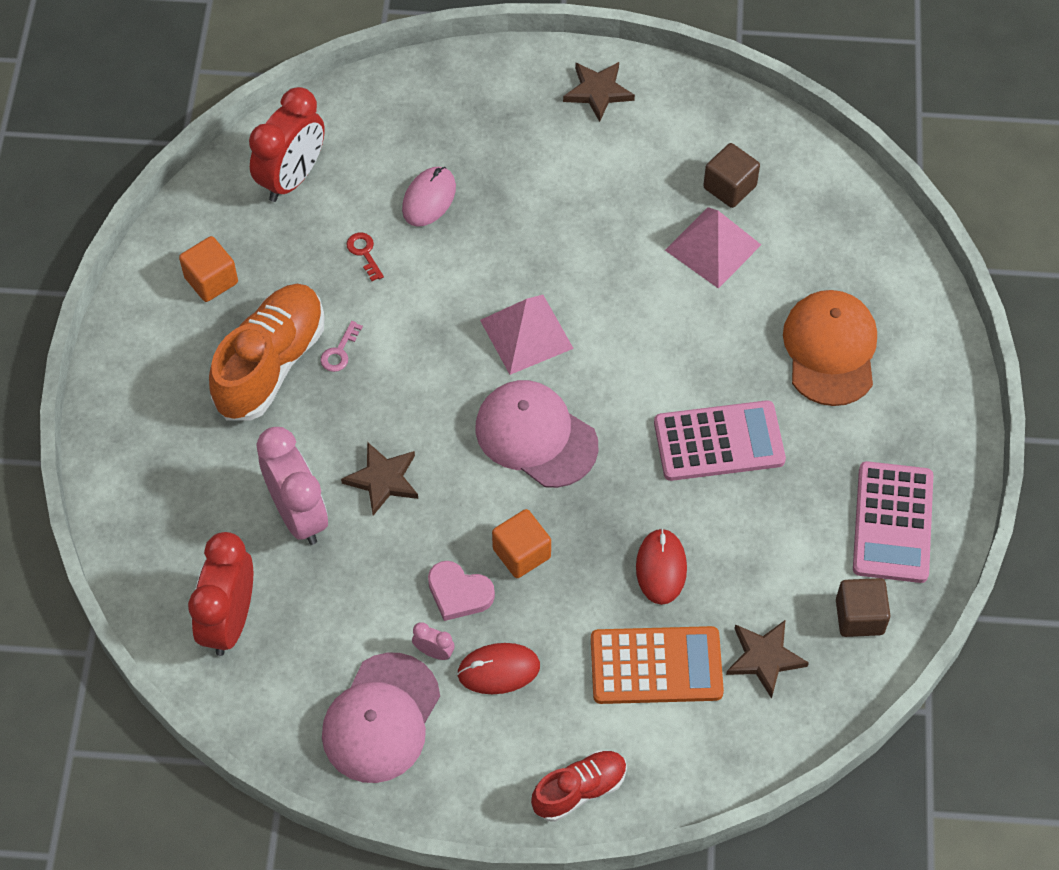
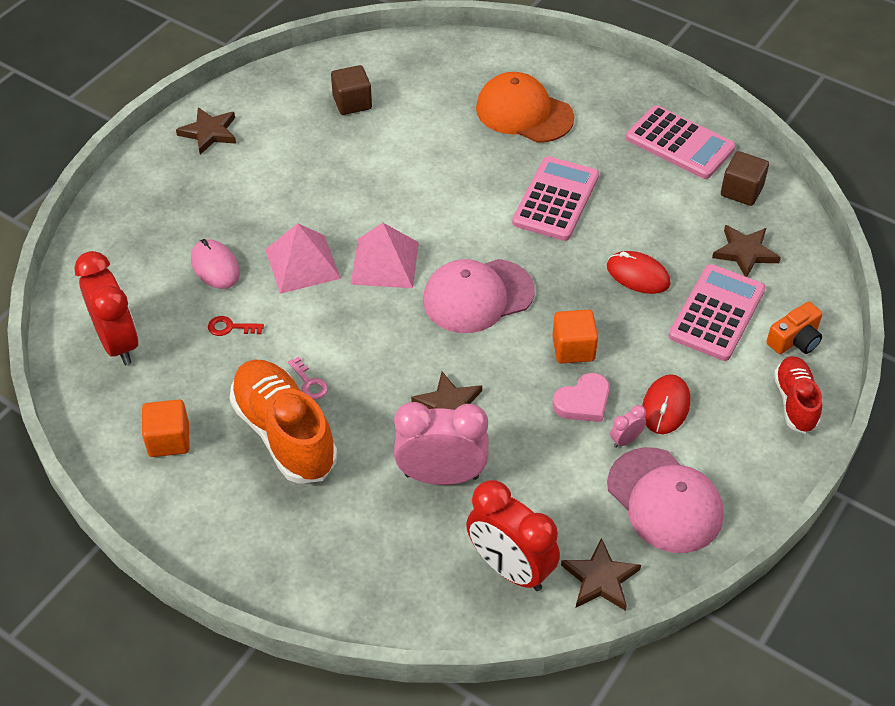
camera: 60 degrees left, 10 degrees down
(260, 701) = (600, 579): none -> brown star
(656, 666) = (716, 313): orange calculator -> pink calculator
(667, 757) = (795, 340): none -> orange camera
(713, 247) = (394, 132): pink pyramid -> pink pyramid (302, 264)

